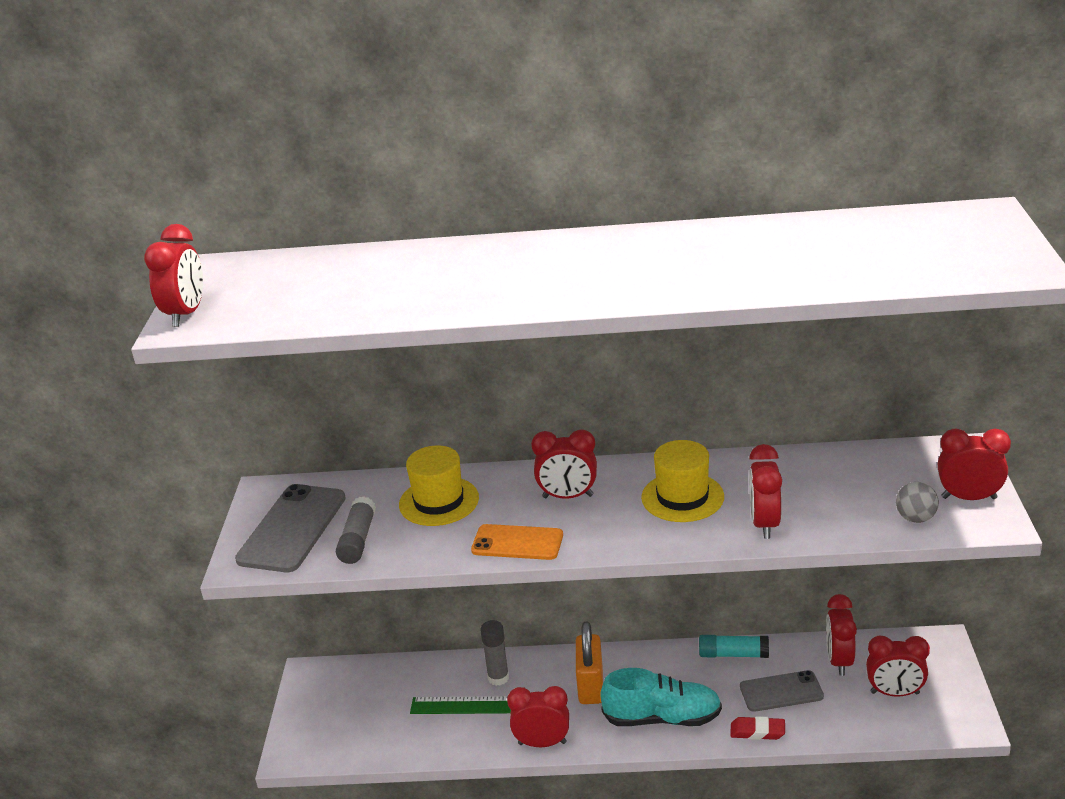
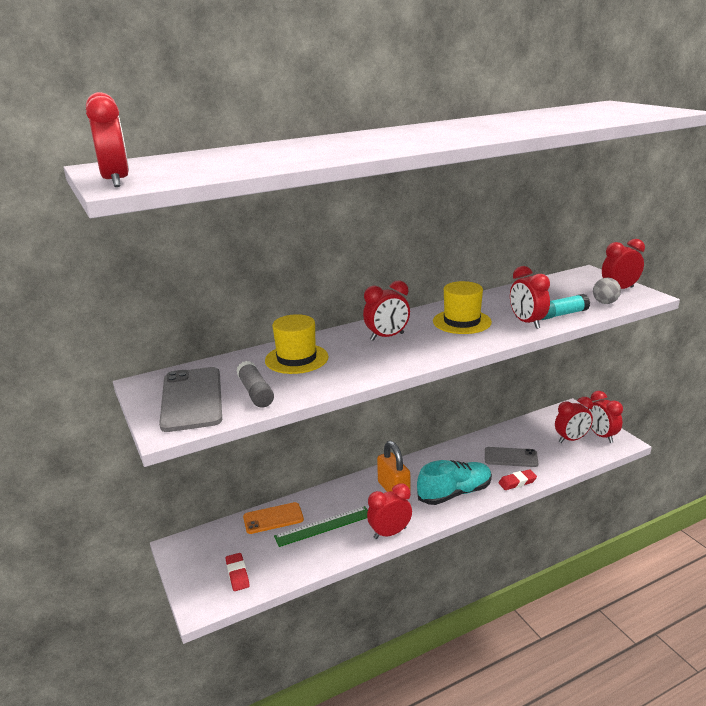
camera: 30 degrees left, 5 degrees down
(347, 731) = (237, 574): none -> red eraser
(498, 678) = (327, 504): grey glue stick -> none
(517, 543) = (381, 366): orange phone -> orange phone (273, 518)
(733, 654) = (466, 447): turquoise glue stick -> turquoise glue stick (561, 315)
(781, 691) = (510, 457): grey phone -> grey phone turned 45 degrees clockwise
(839, 661) = (527, 433): red clock -> red clock (601, 436)

